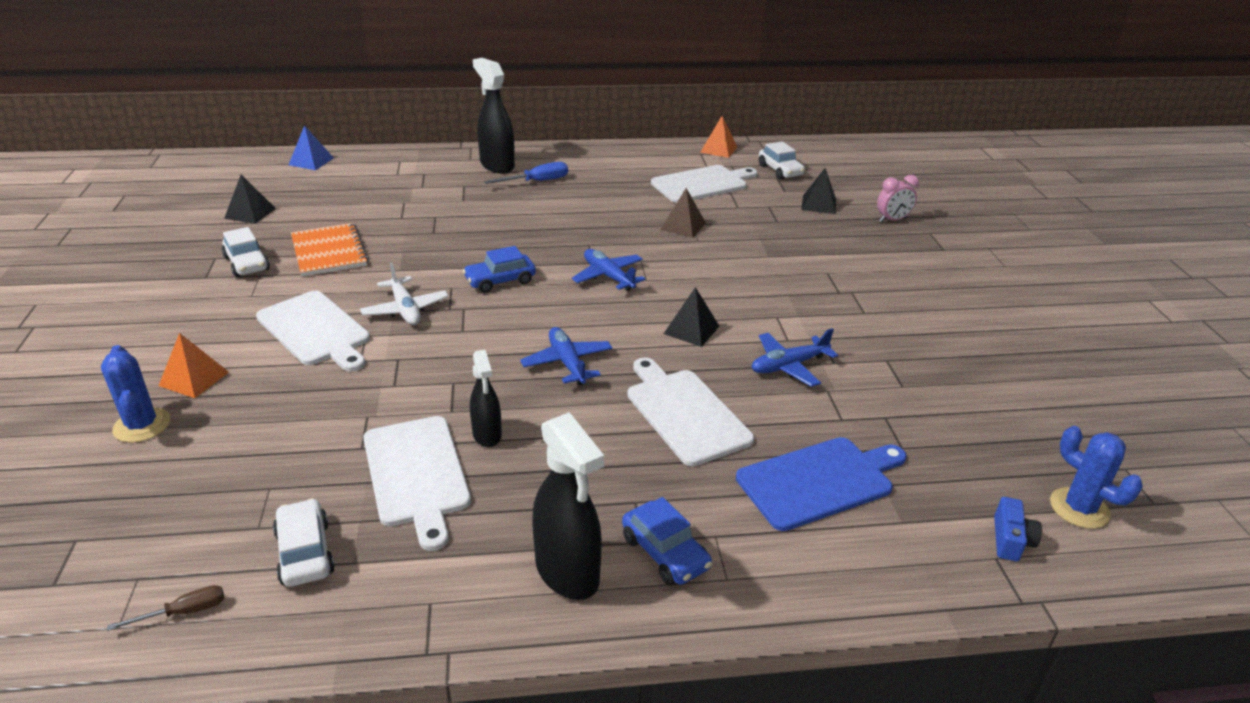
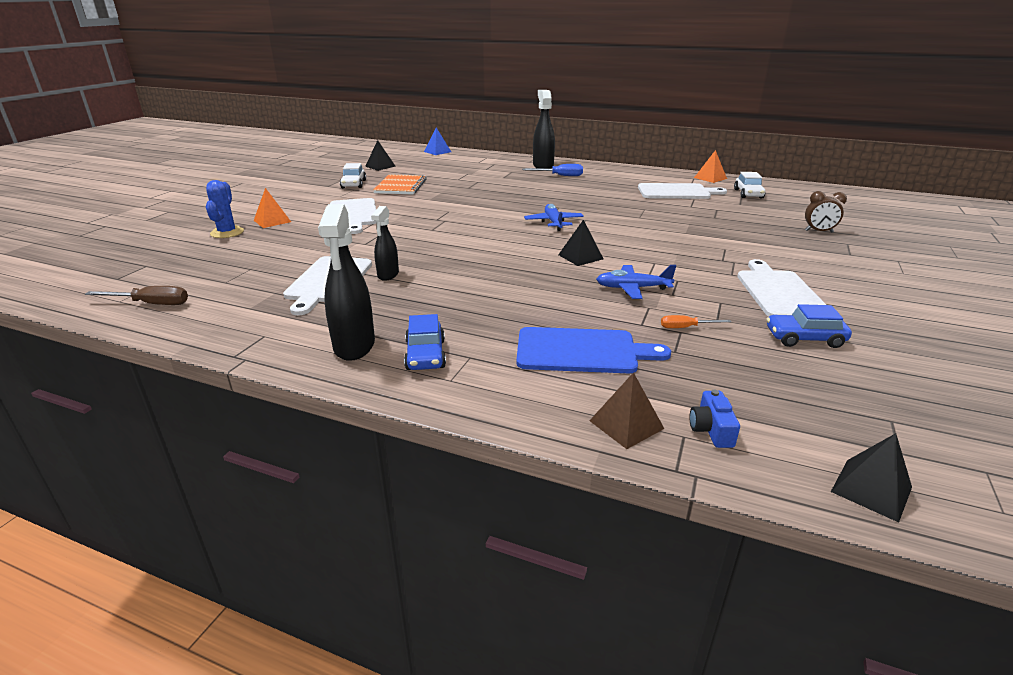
camera: 30 degrees right, 5 degrees down
(184, 612) = (151, 304): brown screwdriver -> brown screwdriver, size x1.57
(305, 552) = (232, 297): white car -> none
(405, 309) = (411, 215): white plane -> none
(500, 281) = (481, 213): blue car -> blue car (804, 338)
(567, 363) = (476, 255): blue plane -> none
(683, 226) = (637, 209): brown pyramid -> brown pyramid (626, 424)
(685, 413) = (525, 294): white cutting board -> white cutting board (779, 292)
(818, 204) = (760, 214): black pyramid -> black pyramid (871, 489)
(885, 409) = (686, 327): none -> orange screwdriver
(892, 220) = (818, 231): pink clock -> brown clock
(1010, 540) = (711, 430): blue camera -> blue camera turned 135 degrees clockwise
(1079, 508) = (807, 431): blue cactus -> none

